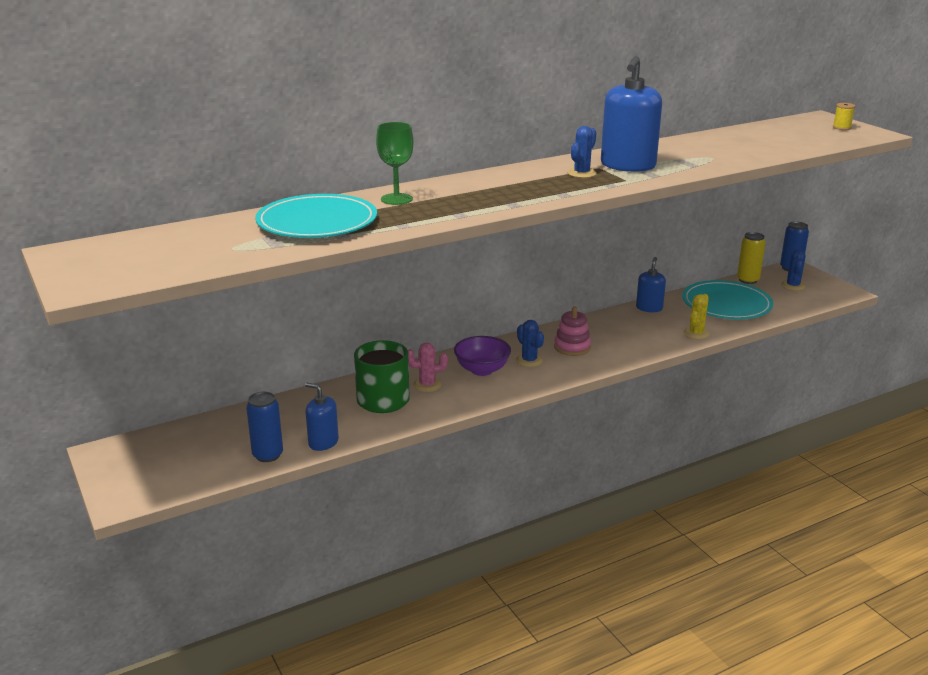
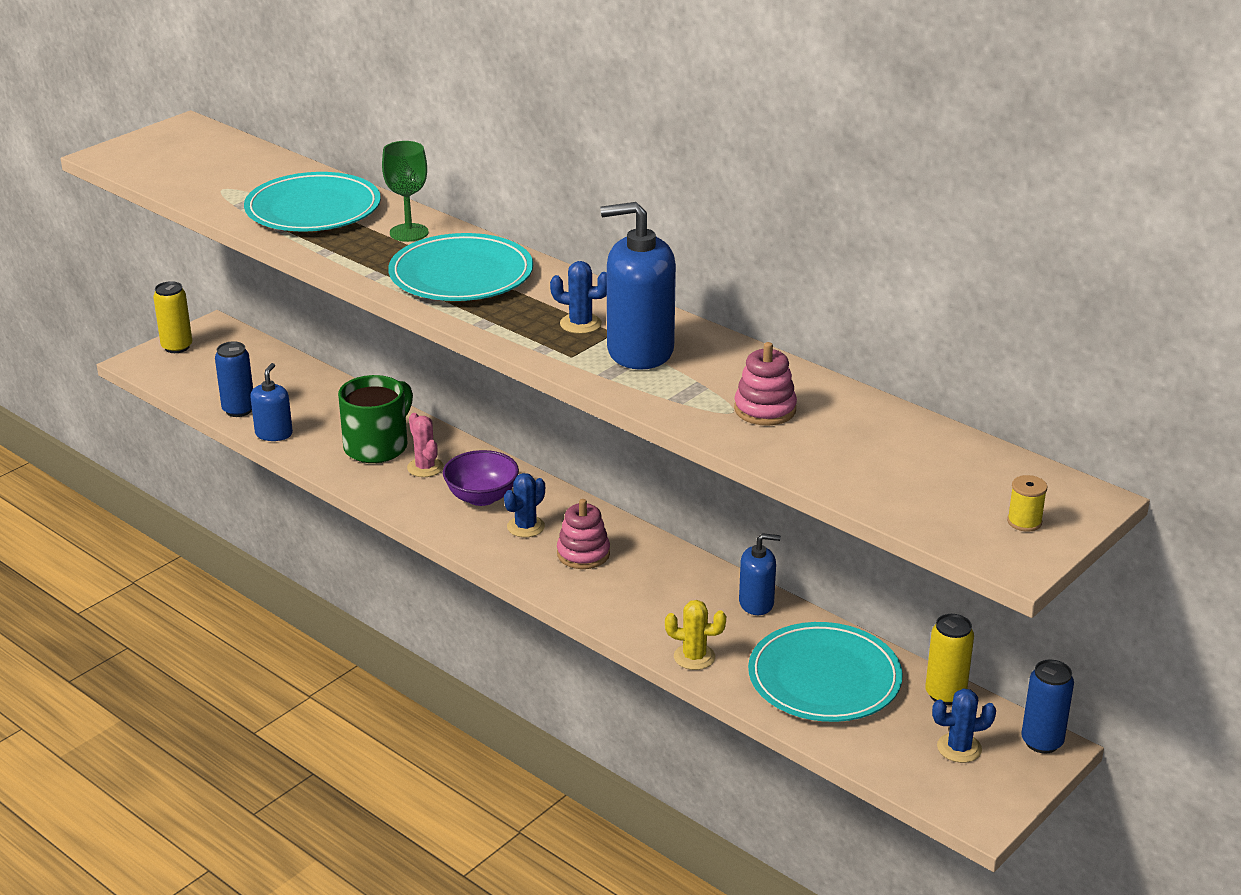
camera: 70 degrees right, 5 degrees up
(116, 476) = (177, 347): none -> yellow can
(482, 192) = (461, 274): none -> turquoise plate
(713, 151) = (765, 409): none -> pink stacking toy

